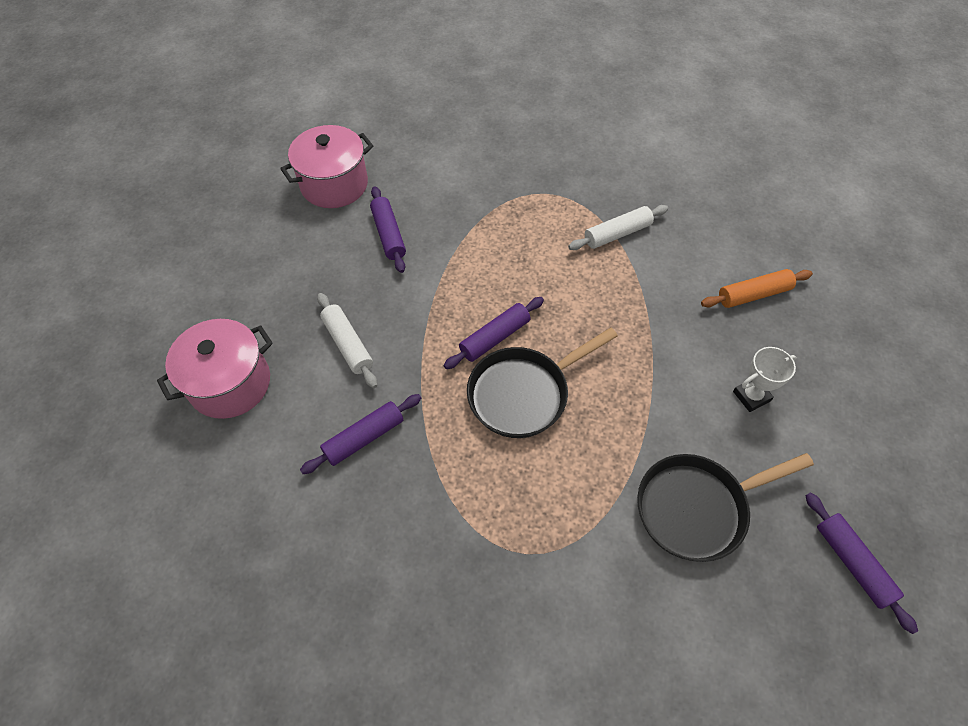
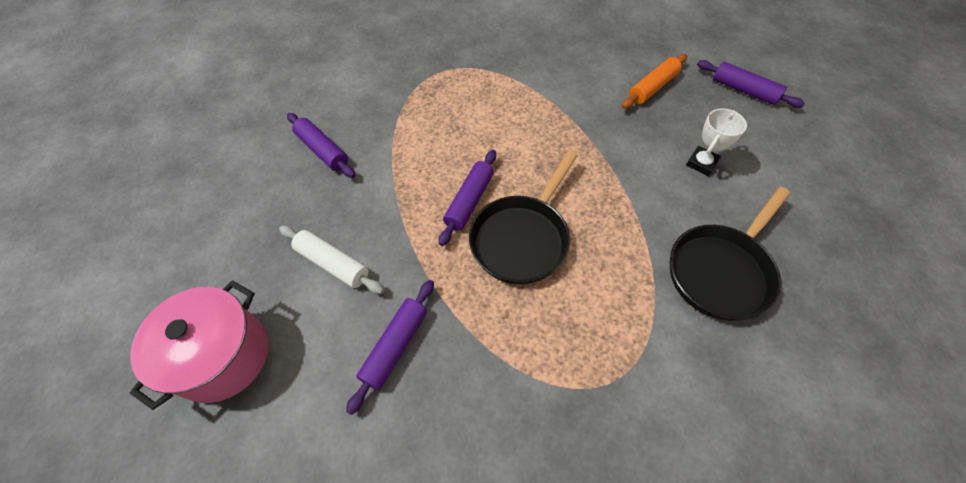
camera: 25 degrees left, 0 degrees up
(334, 184) = (247, 126): pink pot -> none
(617, 234) = (522, 80): white rolling pin -> none
(852, 563) = (858, 259): purple rolling pin -> purple rolling pin (744, 90)

